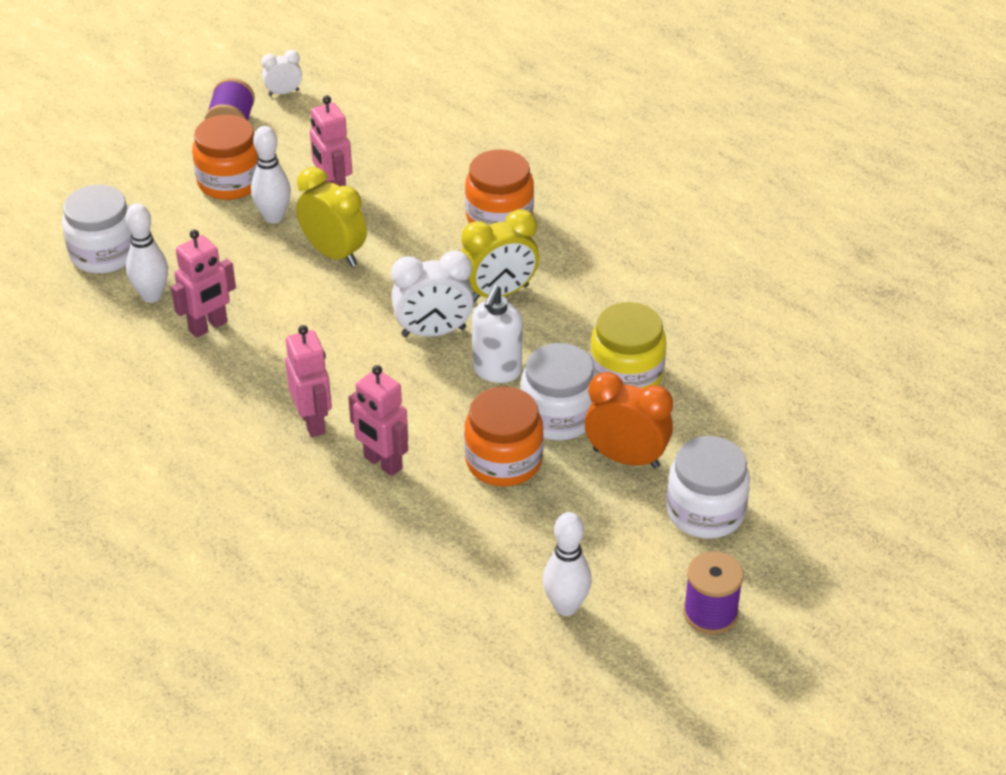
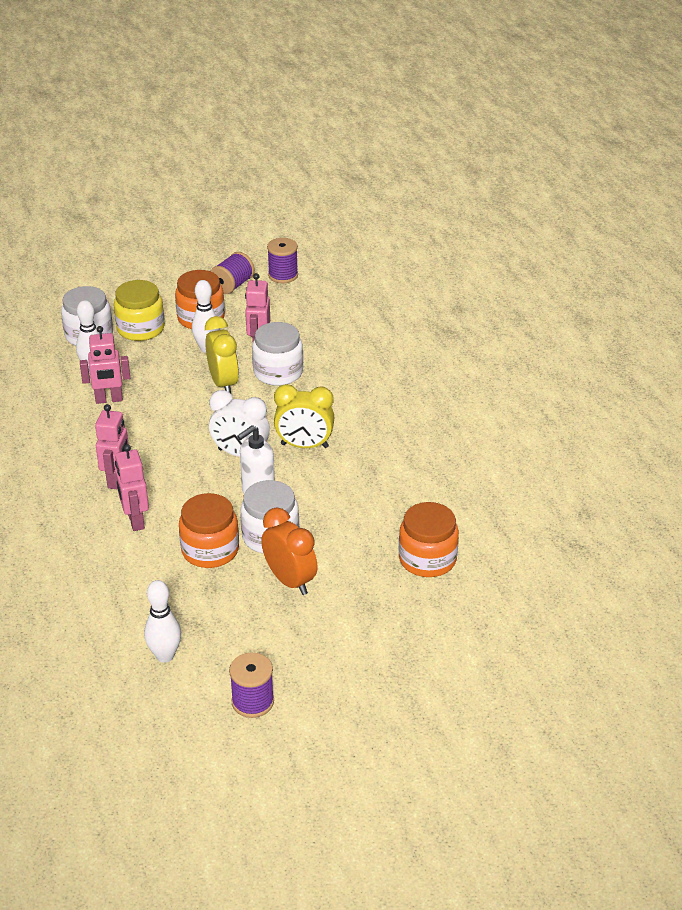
camera: 30 degrees right, 5 degrees down
(283, 93) = (283, 275): white clock -> purple spool
(499, 217) = (349, 398): orange jar -> orange jar (427, 559)
(626, 374) = (340, 528): yellow jar -> yellow jar (140, 329)
(705, 512) = (310, 636): white jar -> white jar (278, 372)

